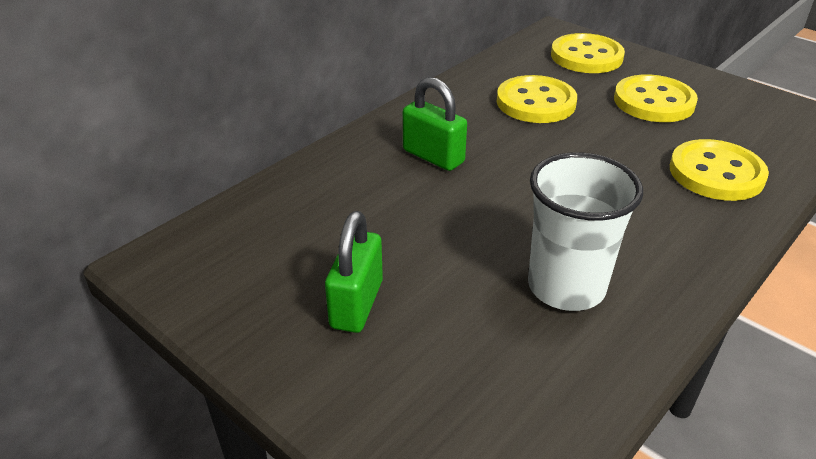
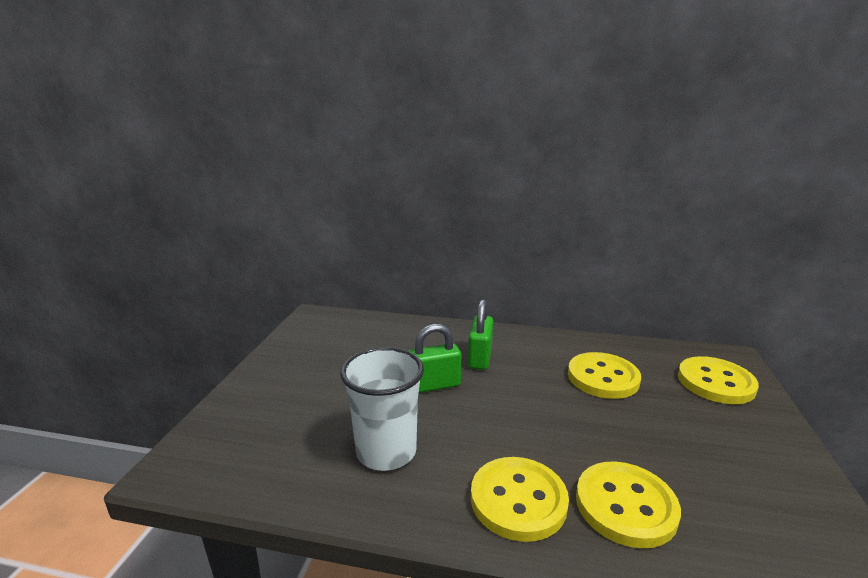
camera: 60 degrees right, 15 degrees down
(356, 304) = (316, 377): green padlock -> green padlock (434, 385)
(654, 102) = (698, 438): yellow button -> yellow button (518, 500)

